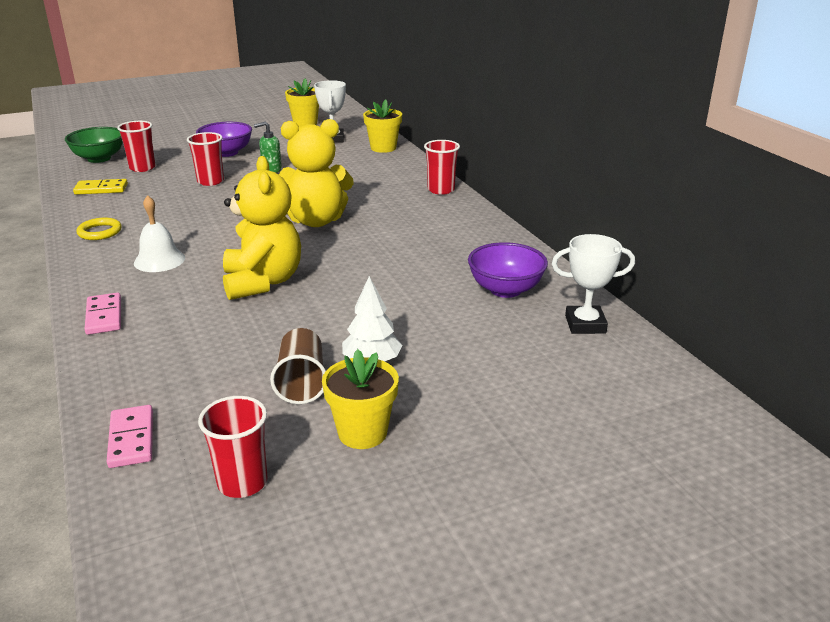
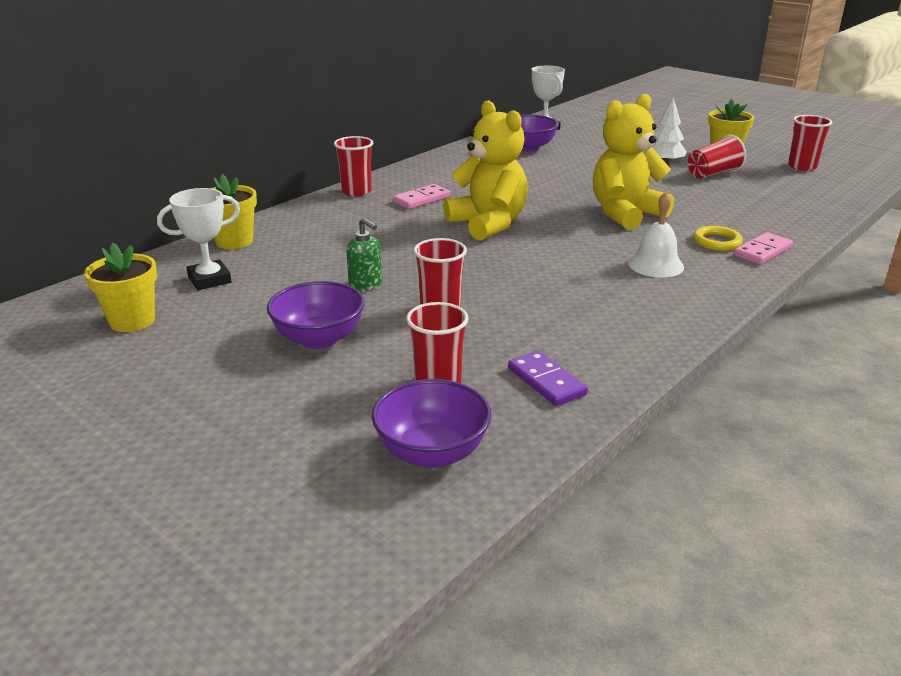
camera: 115 degrees left, 0 degrees up
(99, 158) = (432, 453): green bowl -> purple bowl
(100, 232) = (651, 321): yellow ring -> yellow ring (717, 242)
(101, 189) = (546, 381): yellow domino -> purple domino
(131, 439) = (831, 197): pink domino -> pink domino (422, 199)
(302, 382) = (713, 174): brown cup -> red cup

